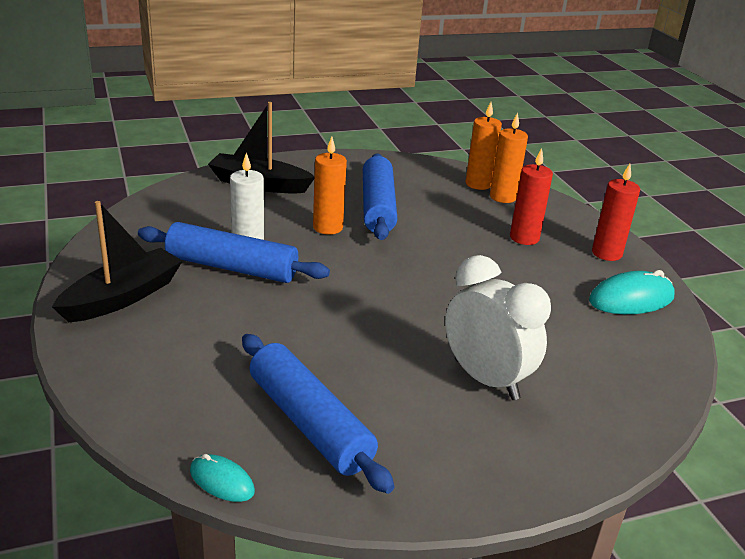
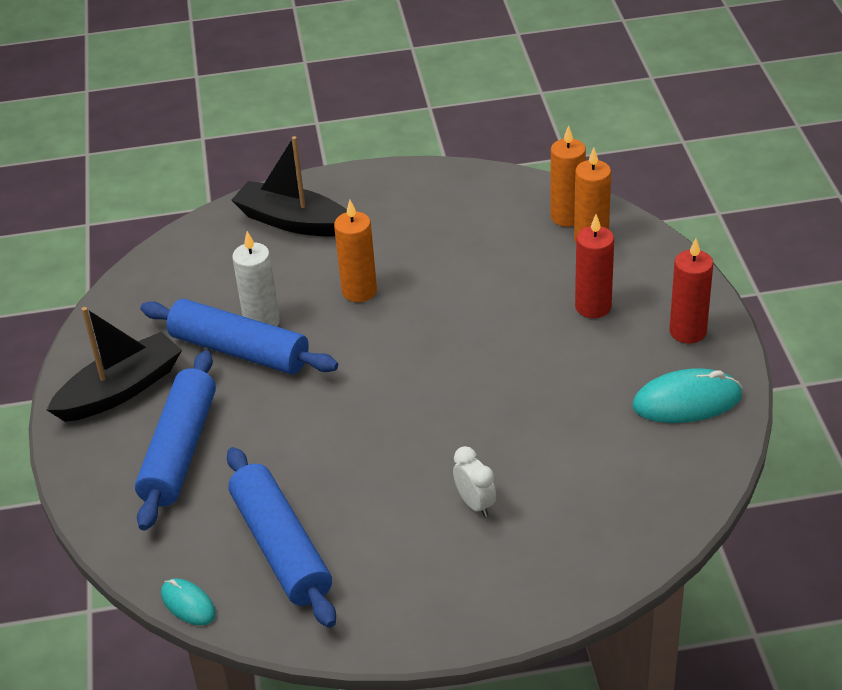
camera: 15 degrees right, 10 degrees up
(377, 207) = (427, 258): blue rolling pin -> blue rolling pin (179, 450)
(486, 379) = (475, 504): white clock -> white clock, size x0.49

